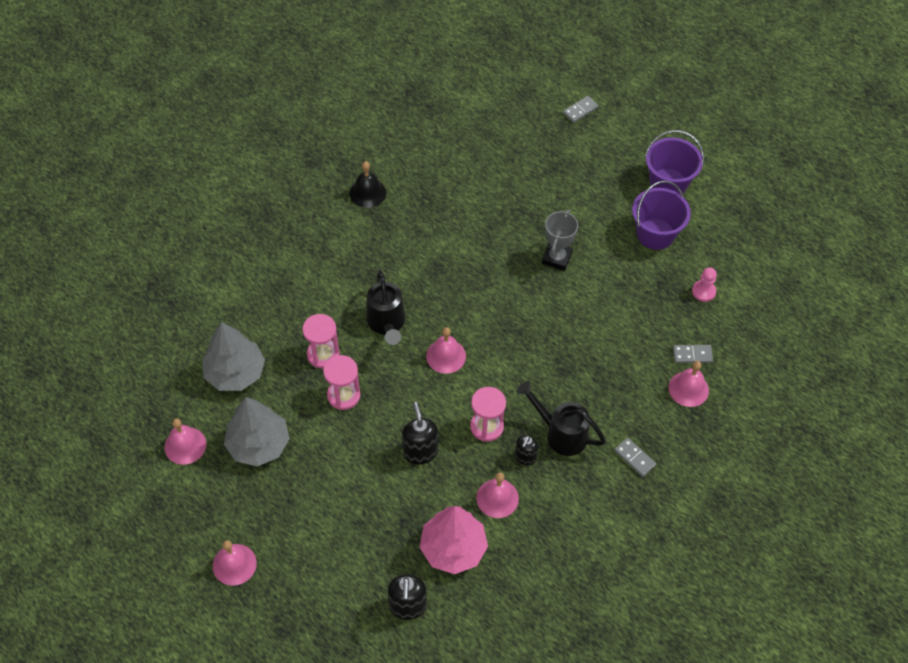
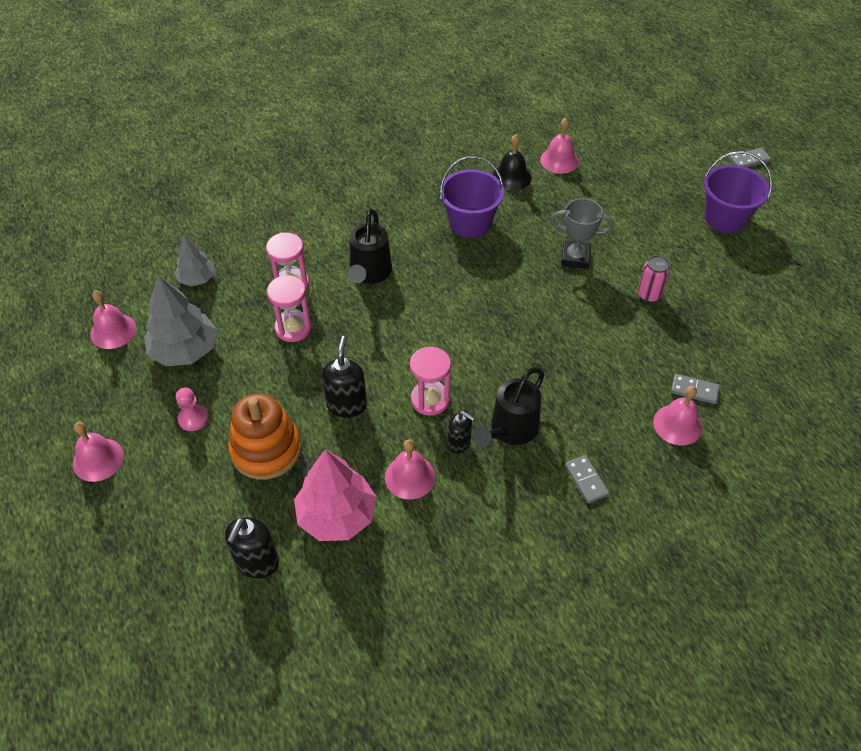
camera: 20 degrees right, 5 degrees down
(235, 372) = (197, 278): grey tree -> grey tree, size x0.60
(367, 193) = (405, 156): black bell -> black bell (512, 177)
(371, 511) = (266, 449): none -> orange stacking toy
(446, 356) = (417, 319): pink bell -> pink bell (559, 160)
(525, 457) = (459, 443): black soap dispenser -> black soap dispenser turned 105 degrees counterclockwise
(556, 258) = (575, 257): grey trophy -> grey trophy turned 60 degrees clockwise
(561, 433) = (510, 430): black watering can -> black watering can turned 105 degrees counterclockwise
(580, 110) = (653, 134): grey domino -> grey domino (749, 160)
(629, 277) = (649, 295): none -> pink can
(655, 234) = (694, 261): purple bucket -> purple bucket (470, 223)
(703, 291) = (730, 330): pink pawn -> pink pawn (193, 418)

